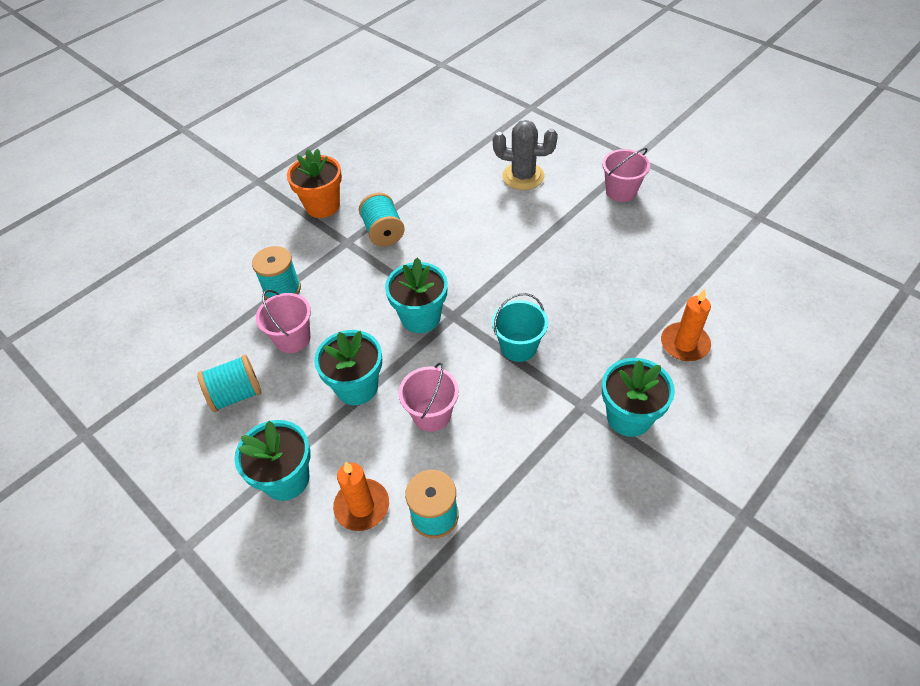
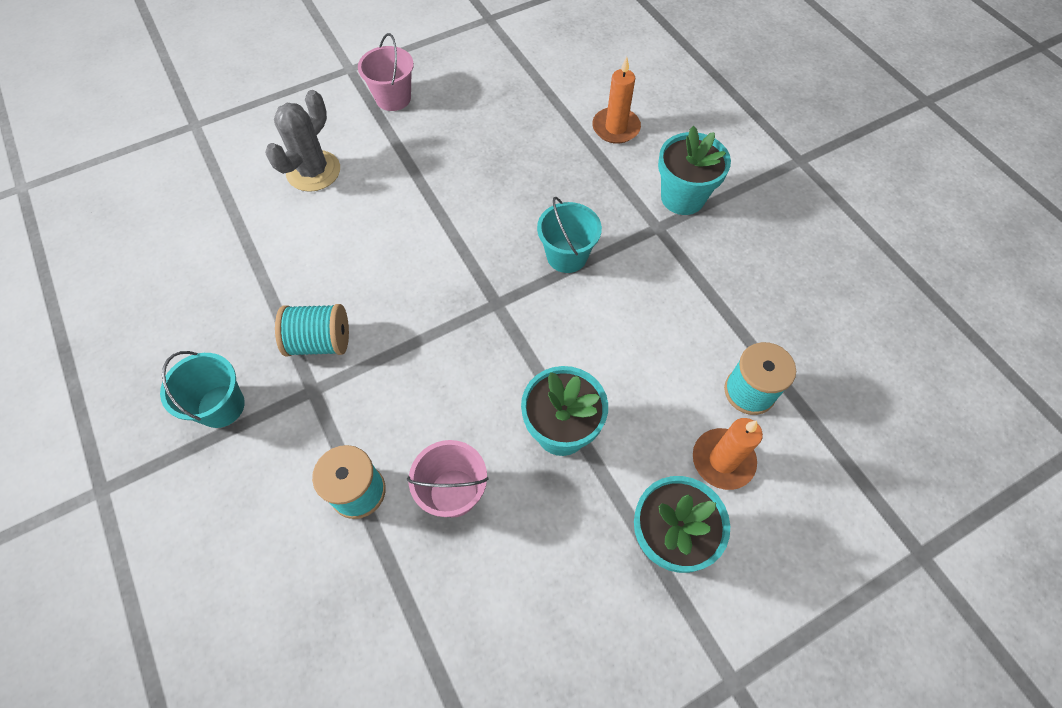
camera: 75 degrees left, 10 degrees up
(236, 394) = (519, 584): turquoise spool -> none
(322, 206) = (221, 406): orange flower pot -> turquoise bucket
(420, 317) = (485, 336): turquoise flower pot -> none
(431, 414) = (626, 361): pink bucket -> none

